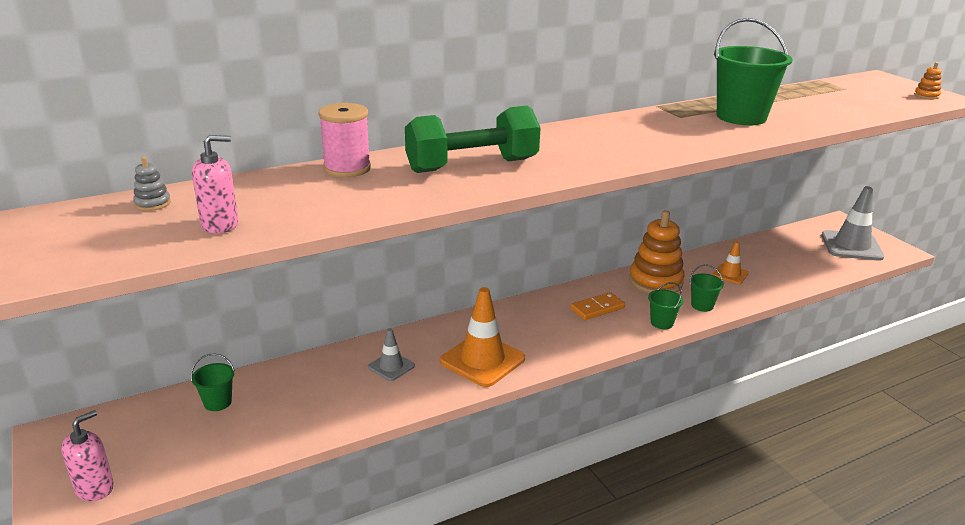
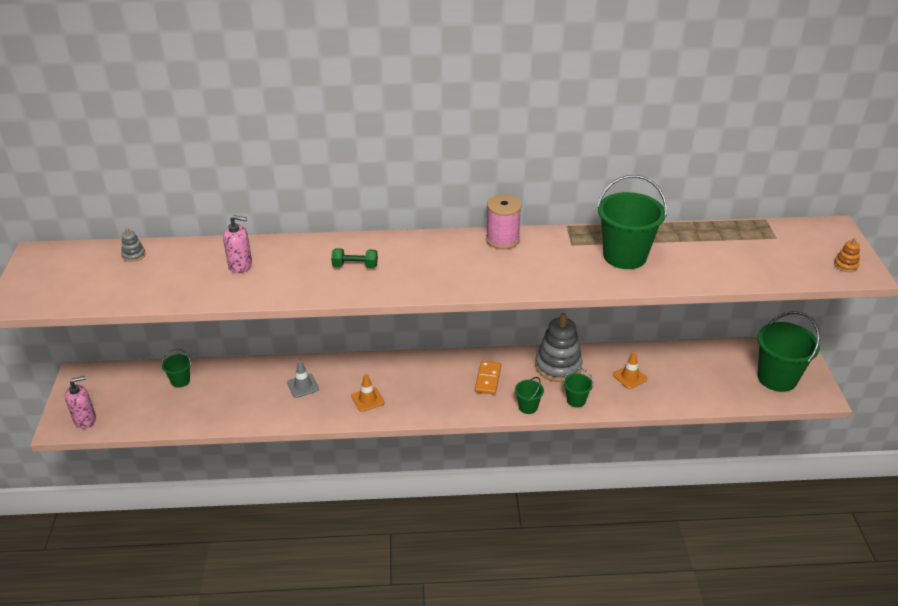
camera: 25 degrees right, 10 degrees up
(220, 224) = (158, 285): pink soap dispenser -> pink soap dispenser (240, 265)
(347, 168) = (270, 248): pink spool -> pink spool (502, 240)
(472, 166) = (355, 266): green dumbbell -> green dumbbell, size x0.46
(482, 360) = (367, 399): orange traffic cone -> orange traffic cone, size x0.53
(597, 308) = (488, 379): orange domino -> orange domino turned 75 degrees counterclockwise
(655, 281) = (558, 366): orange stacking toy -> grey stacking toy
(851, 246) = (777, 378): grey traffic cone -> green bucket

